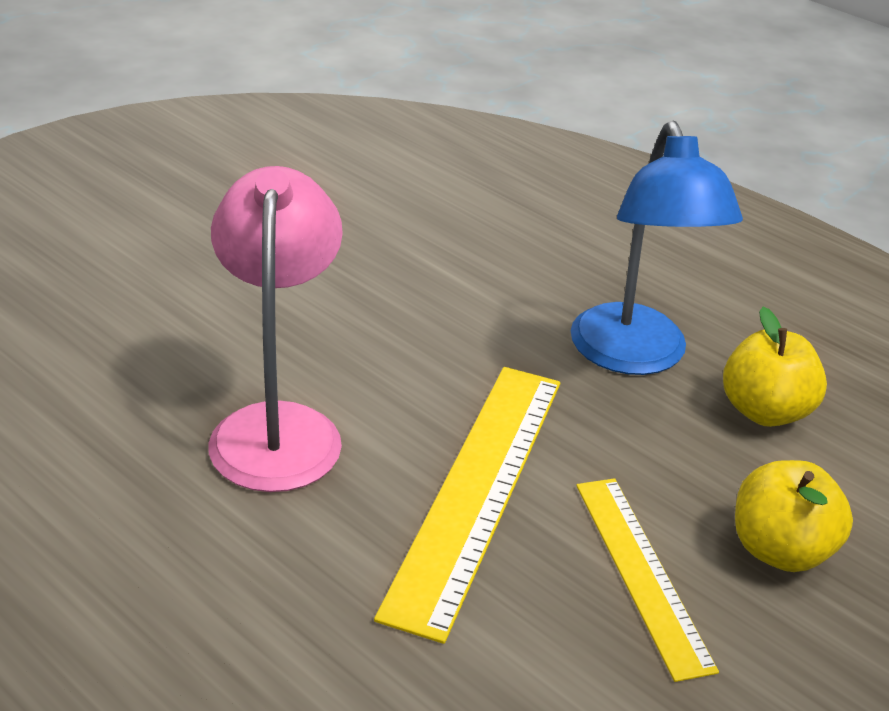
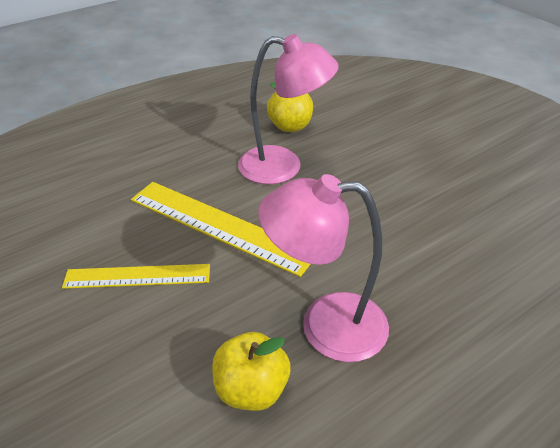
camera: 105 degrees right, 5 degrees up
(634, 356) = (325, 325): blue lamp -> pink lamp
(779, 550) = (124, 347): yellow apple -> yellow apple (290, 126)

